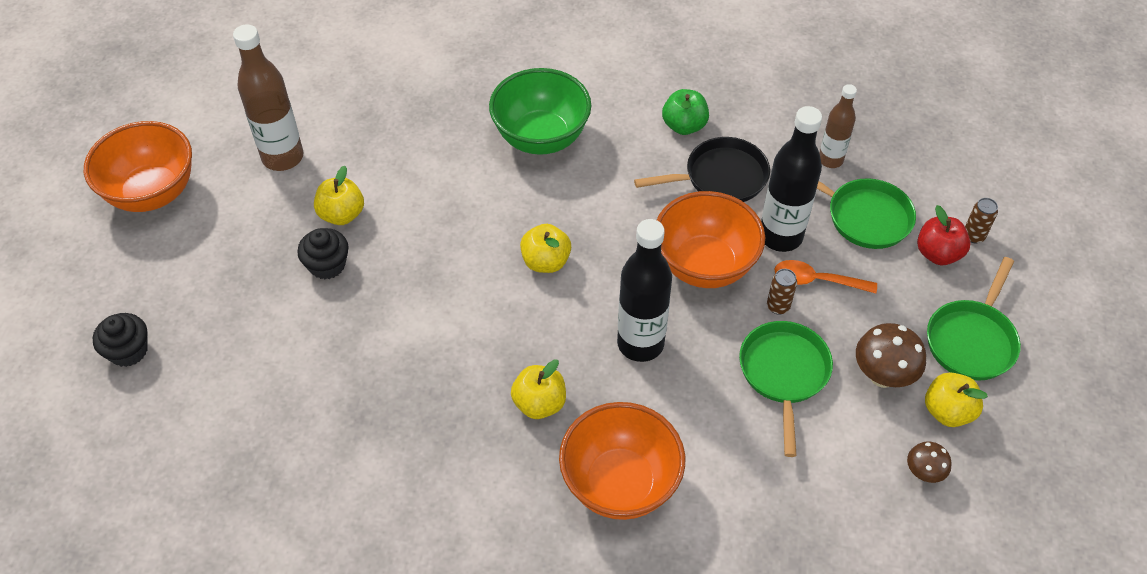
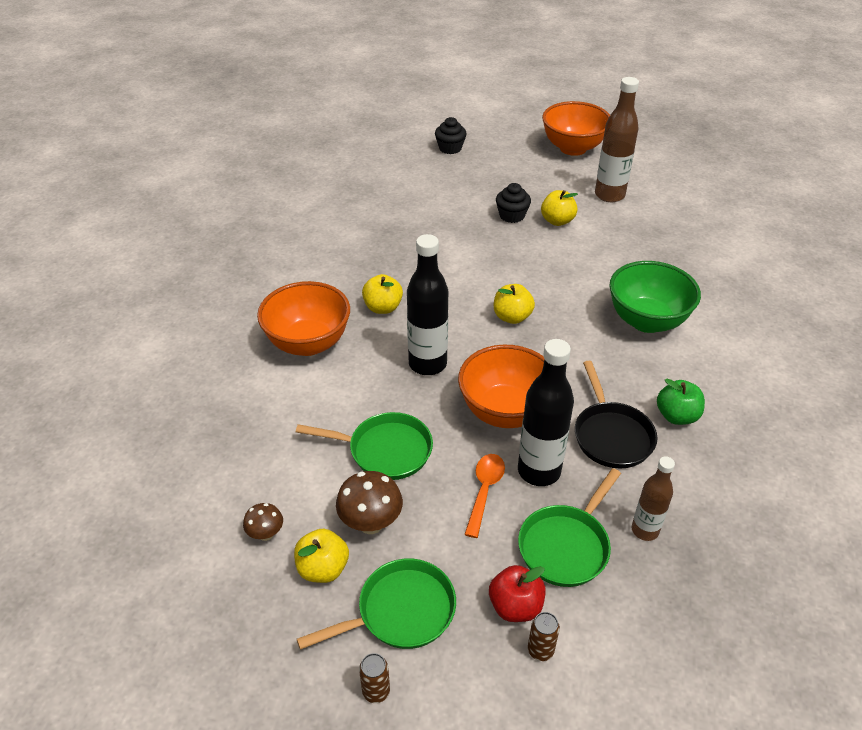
camera: 95 degrees right, 10 degrees down
(778, 306) = (456, 457): brown can -> brown can (376, 691)
(972, 340) = (400, 611): green pan -> green pan turned 120 degrees clockwise

